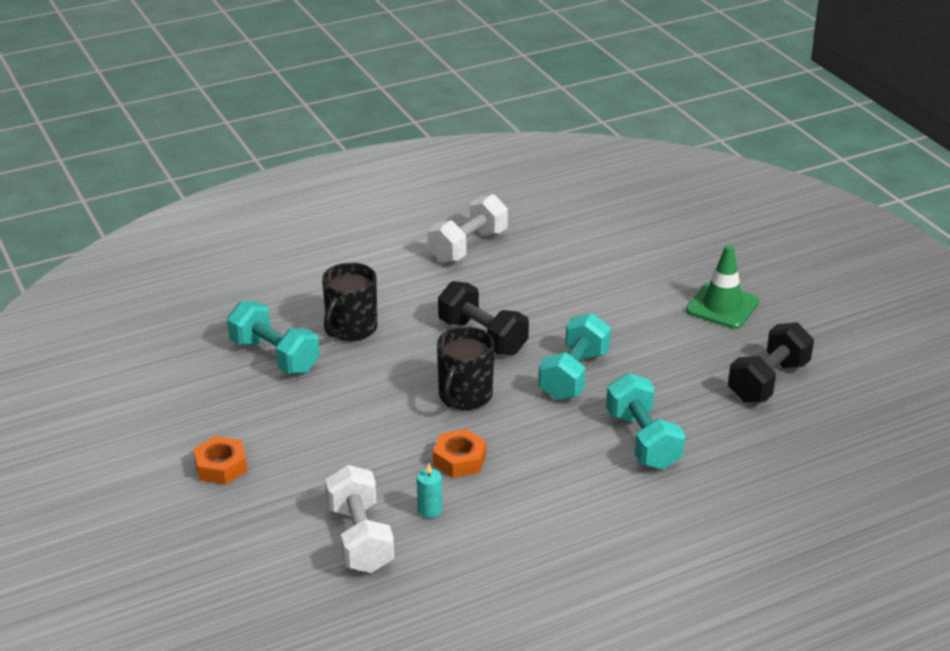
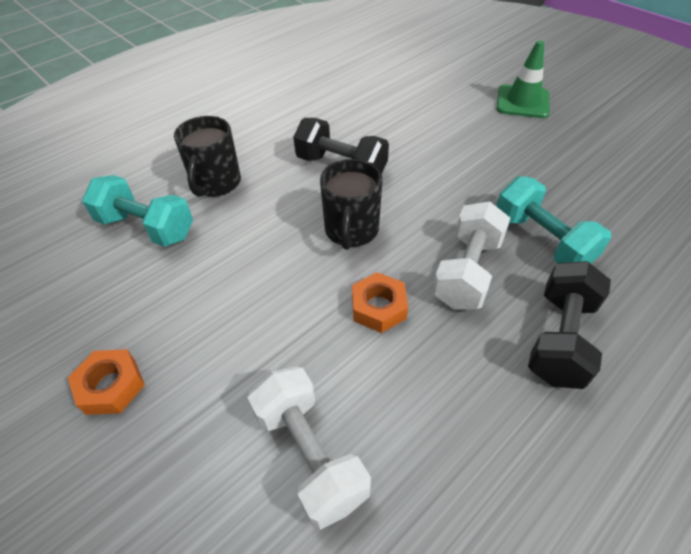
camera: 15 degrees left, 15 degrees up
(430, 510) = (375, 386): turquoise candle -> none
(468, 246) = (294, 91): white dumbbell -> white dumbbell (467, 272)
(574, 375) = (440, 187): turquoise dumbbell -> none
(768, 381) = (604, 158): black dumbbell -> black dumbbell (560, 338)

